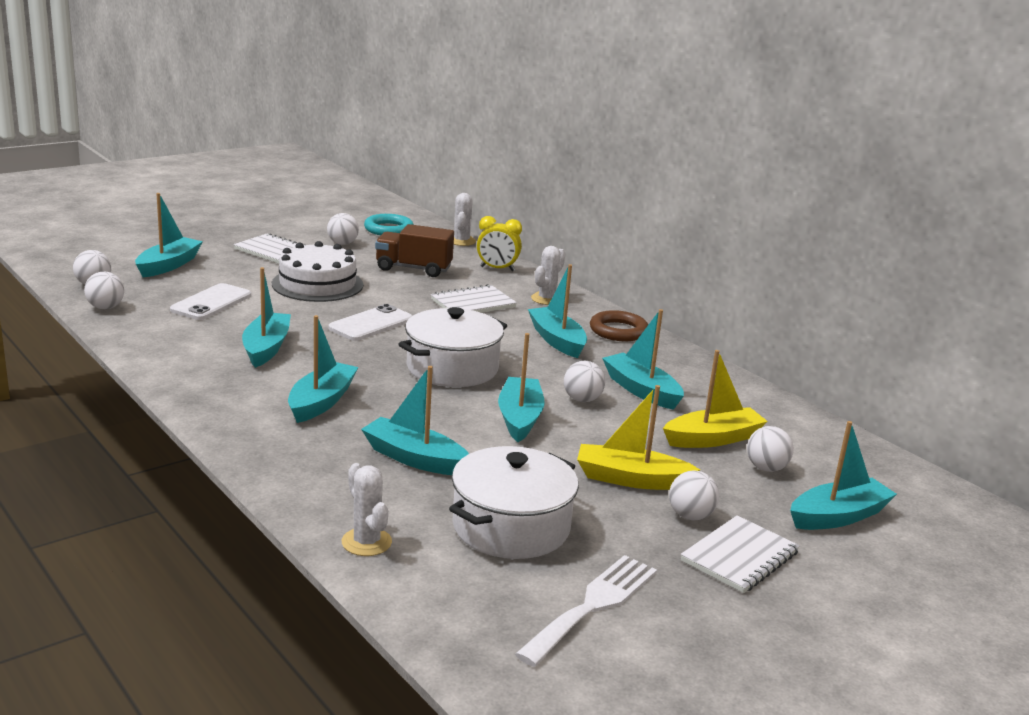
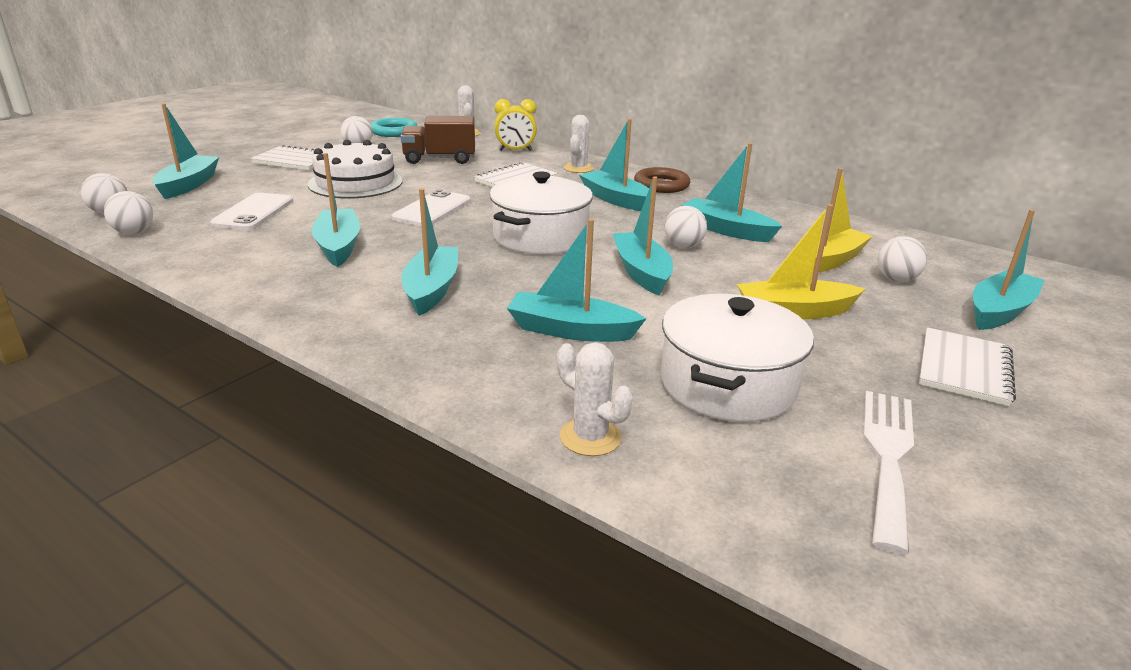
camera: 15 degrees left, 5 degrees up
(690, 516) = (881, 337): white ball -> none

